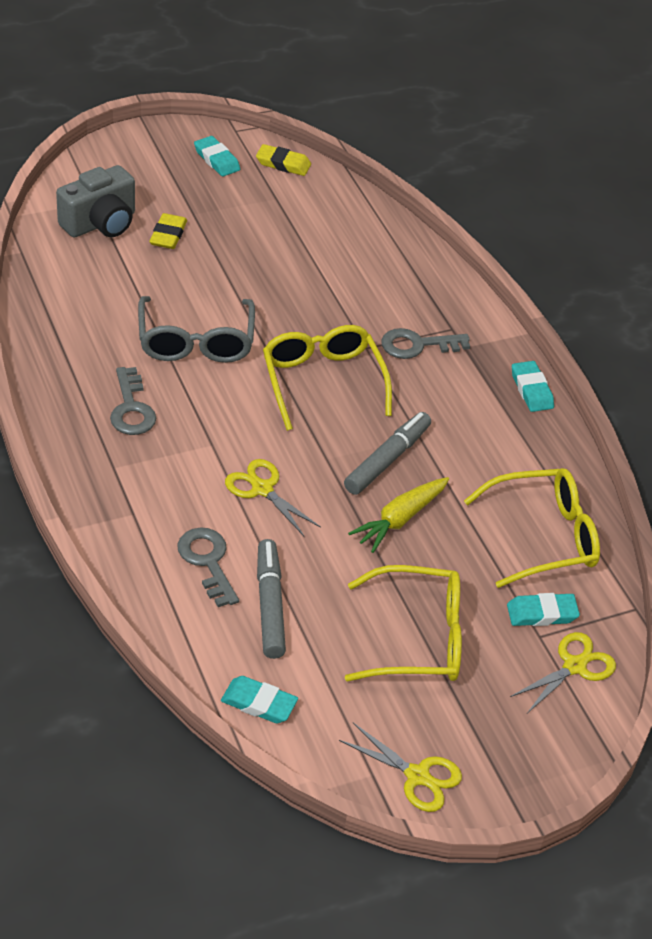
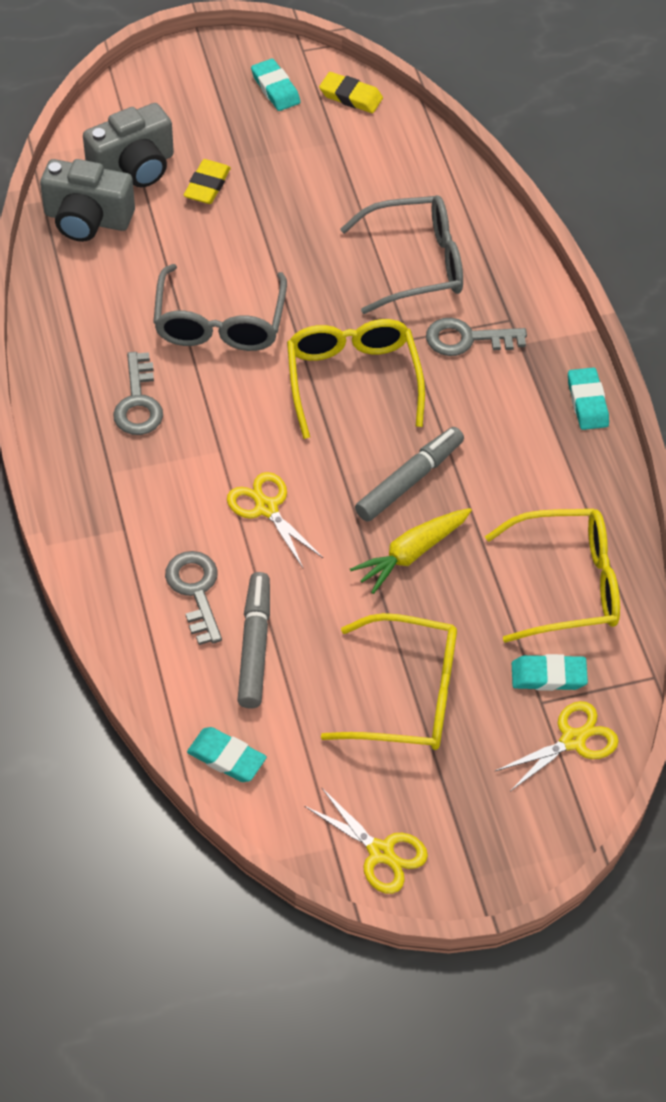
camera: 10 degrees right, 10 degrees up
(64, 265) = (87, 219): none -> grey camera
(361, 289) = (415, 264): none -> grey glasses

